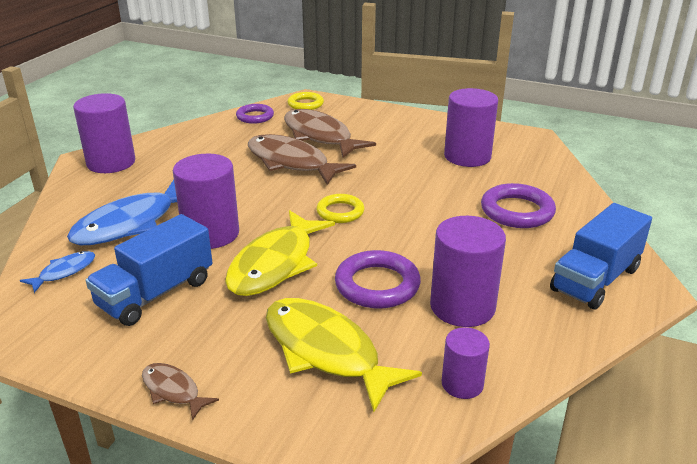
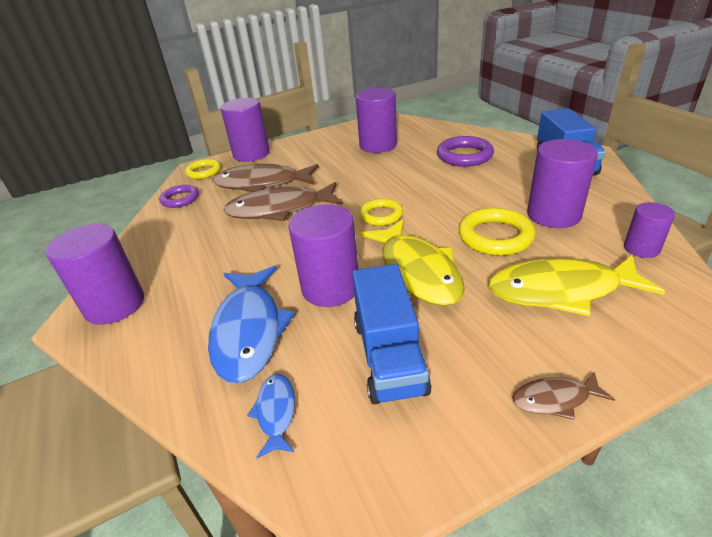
camera: 45 degrees left, 5 degrees up
(361, 108) = (251, 154): none -> purple cylinder
(377, 285) = (495, 236): purple ring -> yellow ring

